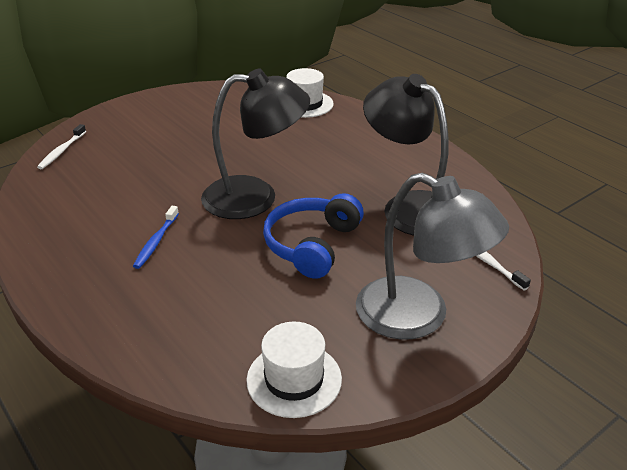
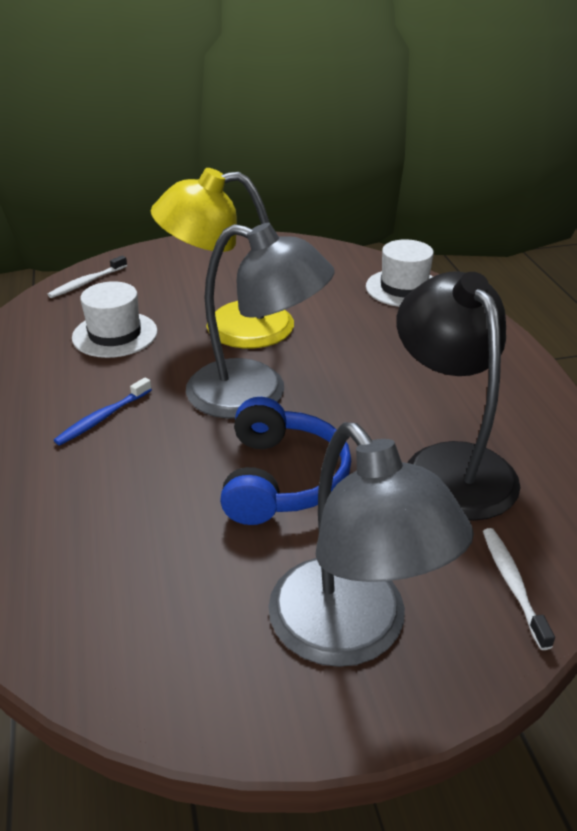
camera: 25 degrees right, 0 degrees up
(202, 158) = (230, 327): none -> yellow lamp
(255, 197) = (256, 394): black lamp -> grey lamp
(294, 379) = (125, 661): white hat -> white hat (115, 334)
(312, 245) = (281, 479): blue headphones -> blue headphones turned 135 degrees clockwise

